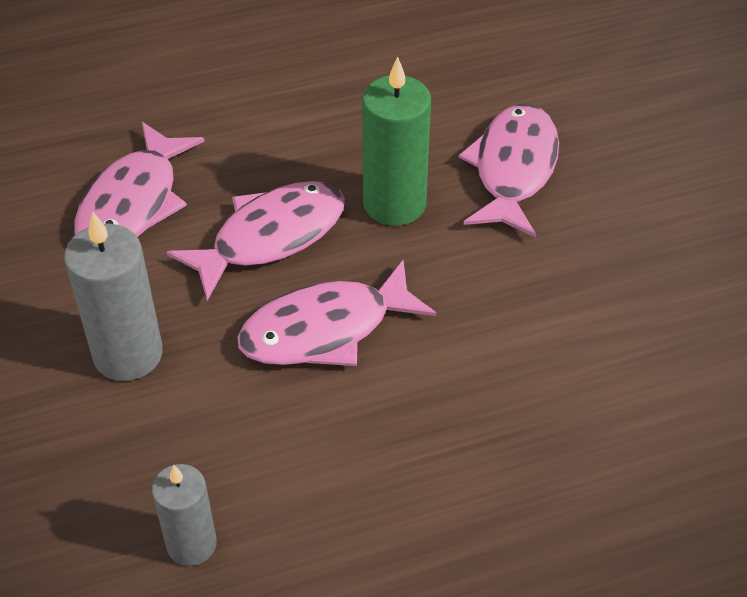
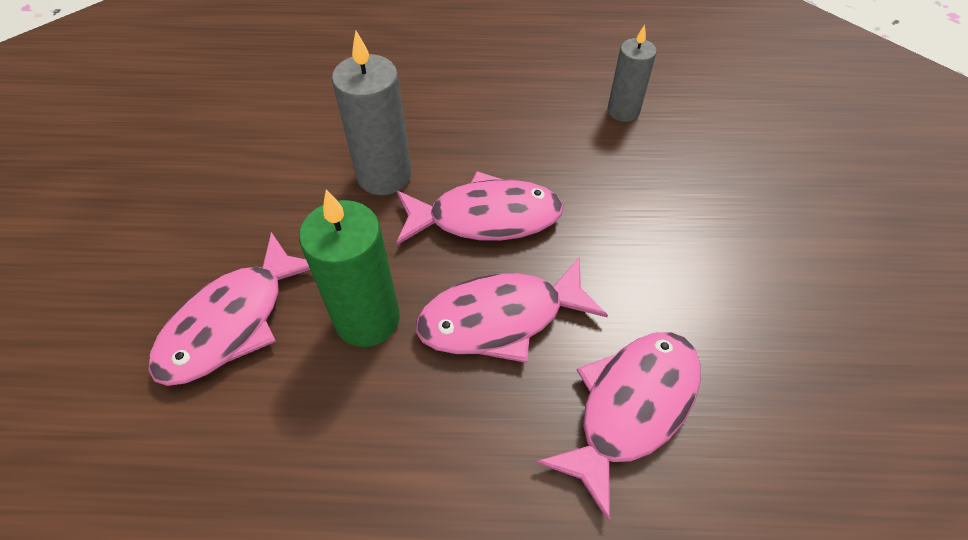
camera: 160 degrees left, 5 degrees up
(128, 354) = (653, 243): grey candle -> grey candle (384, 175)

